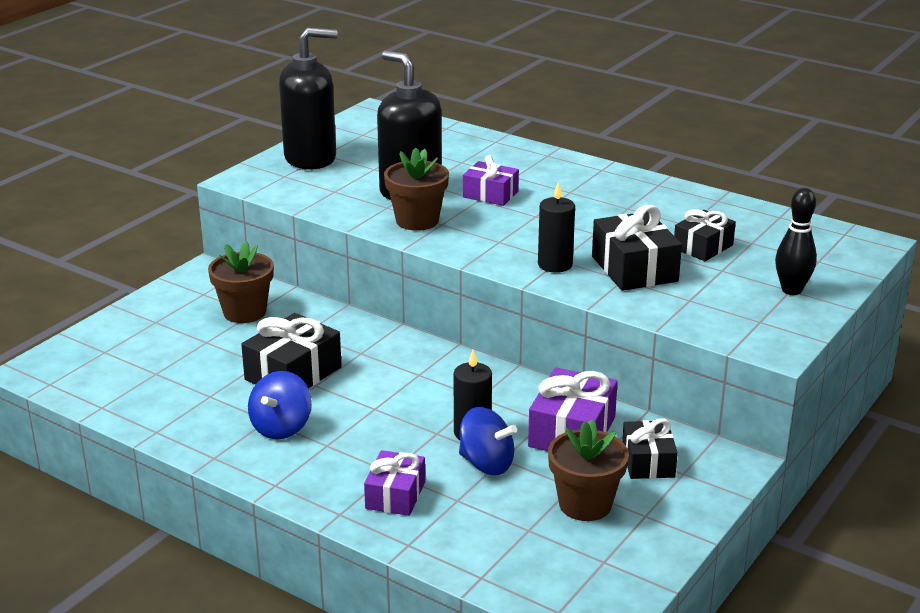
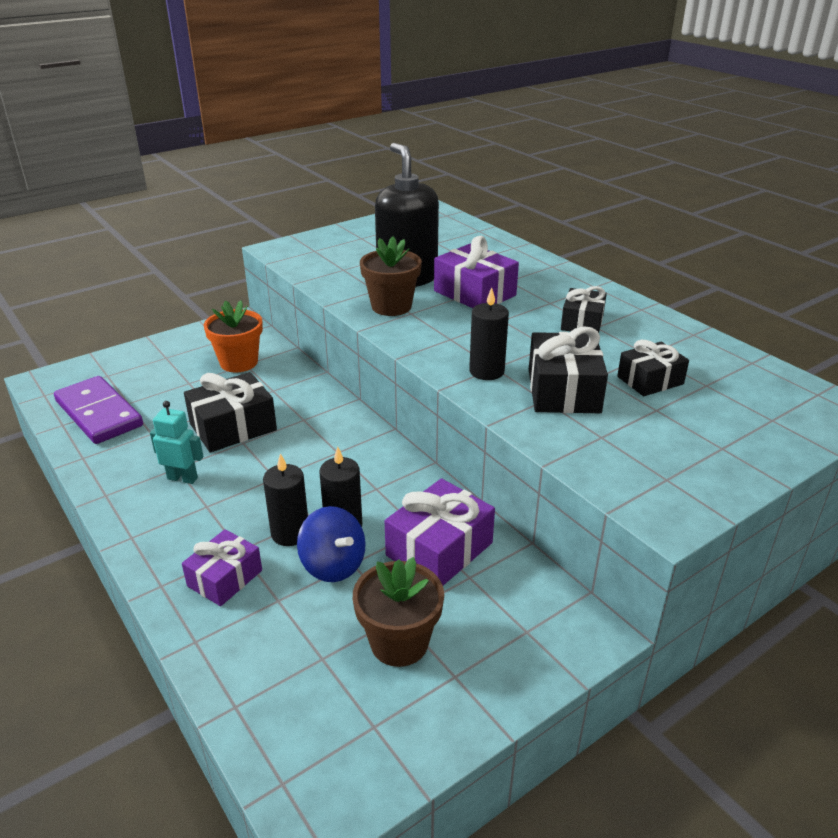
camera: 20 degrees right, 5 degrees up
(133, 389) = (98, 413): none -> purple domino
(244, 312) = (239, 362): brown flower pot -> orange flower pot
(281, 427) = (182, 478): blue spinning top -> turquoise robot
(311, 158) = (347, 239): black soap dispenser -> none
(427, 449) = (290, 533): none -> black candle
(490, 194) = (475, 293): purple gift -> purple gift, size x1.53
(648, 462) = (496, 606): black gift -> black gift (582, 322)
(791, 290) = (723, 448): black bowling pin -> none

